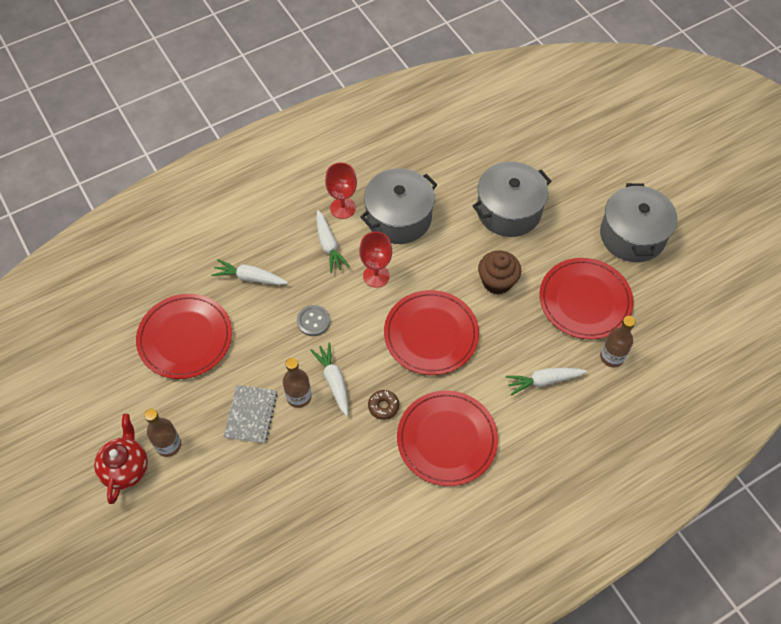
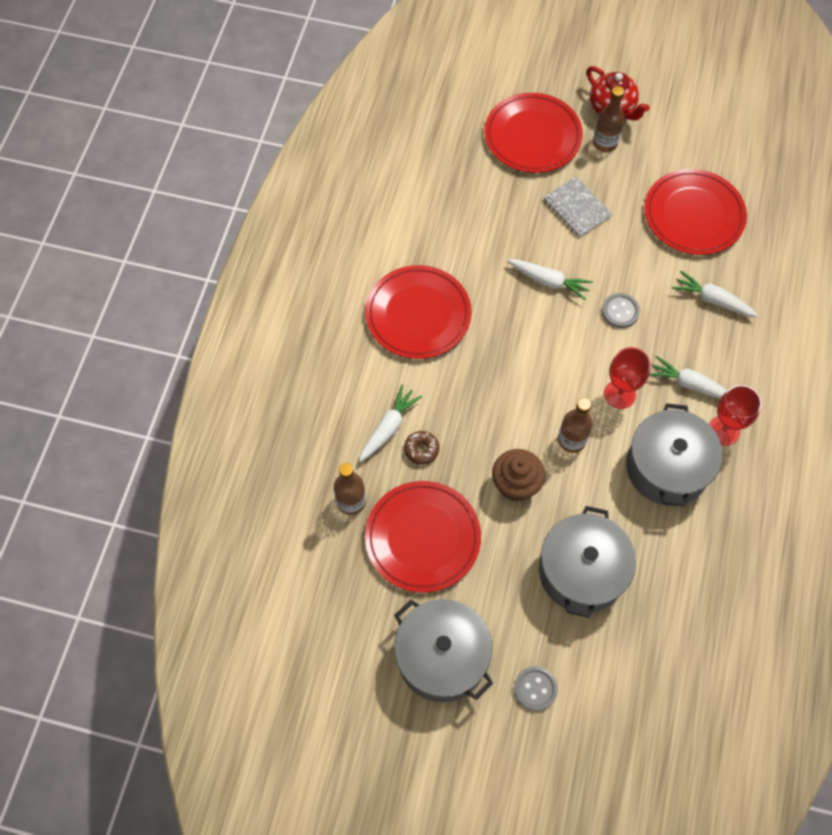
camera: 135 degrees right, 5 degrees up
(250, 278) = (712, 300): white carrot -> white carrot turned 120 degrees counterclockwise
(299, 397) = (559, 248): brown bottle -> brown bottle (571, 440)
(383, 406) = (491, 296): brown donut -> brown donut (421, 450)
(431, 334) = (519, 384): red plate -> red plate (532, 136)
(594, 183) = (535, 689): none -> grey button

